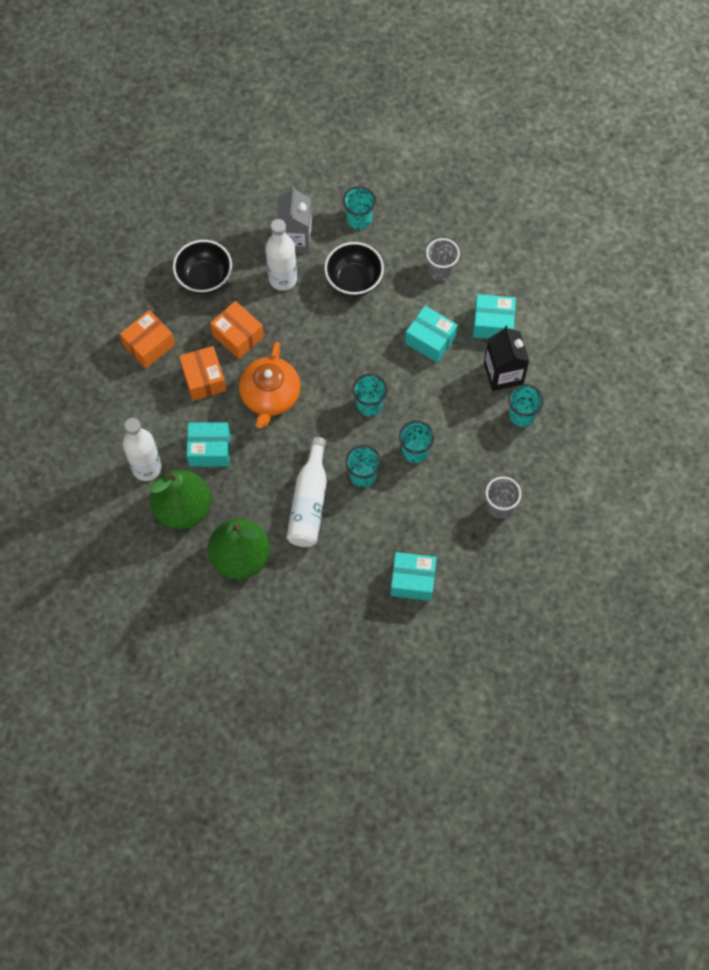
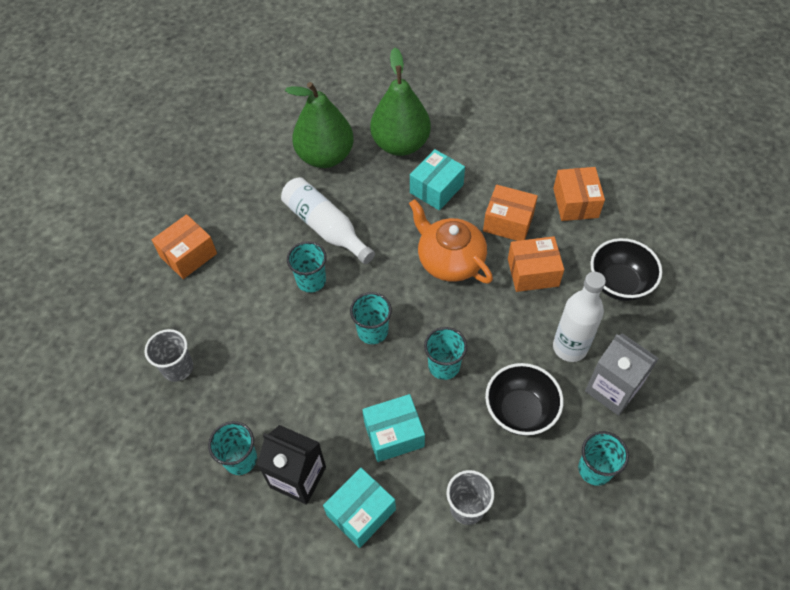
camera: 130 degrees right, 10 degrees down
(146, 468) = (457, 141): white bottle -> none
(412, 581) = (188, 255): turquoise box -> orange box
(415, 451) = (294, 336): turquoise cup -> turquoise cup (444, 366)

